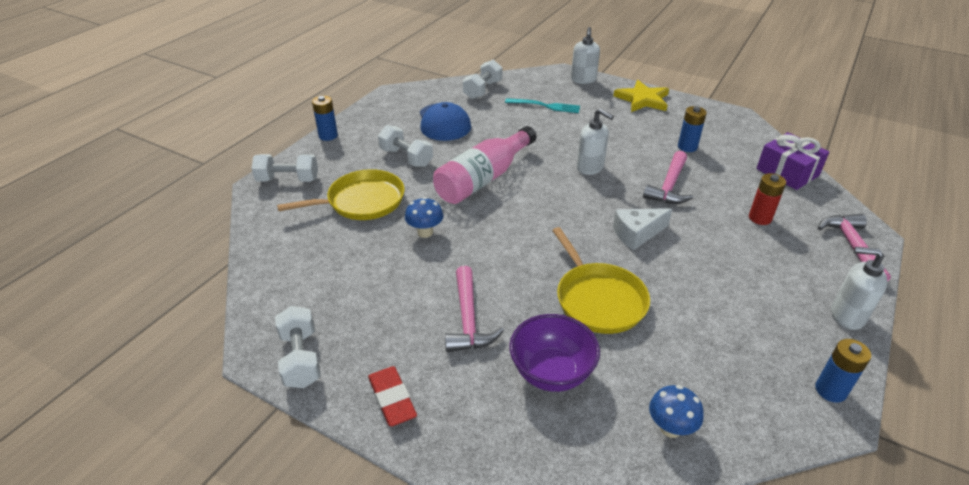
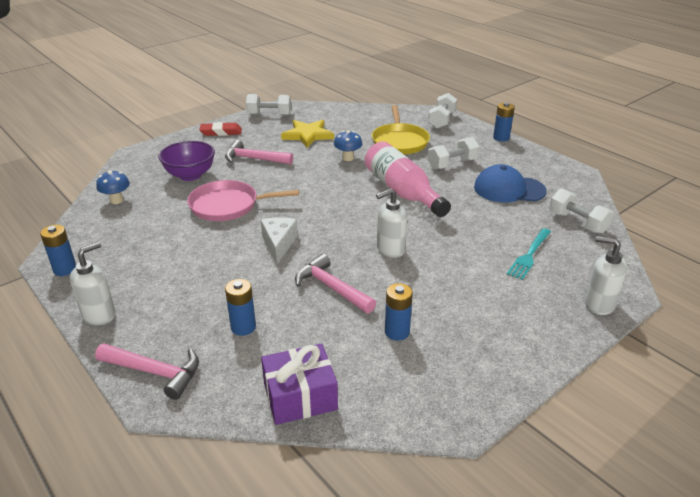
camera: 110 degrees right, 5 degrees down
(598, 299) = (228, 205): yellow pan -> pink pan
(642, 99) = (530, 340): yellow star -> yellow star (308, 135)
(760, 218) = (243, 327): red battery -> blue battery

